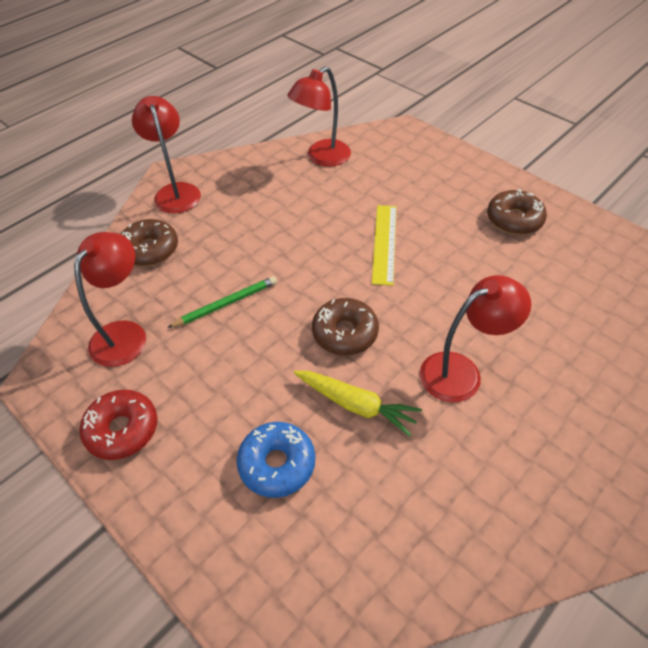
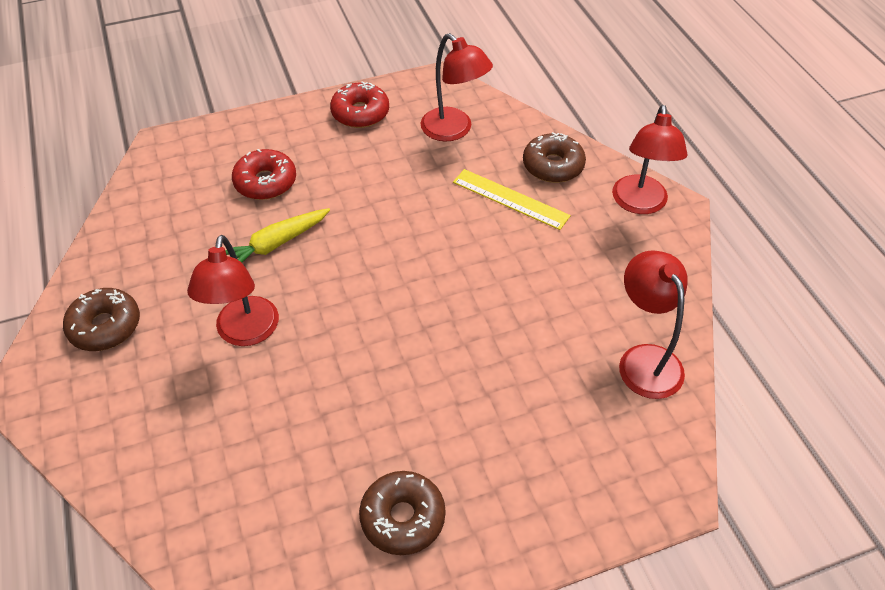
camera: 115 degrees right, 0 degrees up
(175, 192) = (639, 204): red lamp -> red lamp turned 90 degrees clockwise
(226, 304) = (445, 198): green pencil -> none
(277, 464) = (265, 182): blue donut -> red donut
(345, 333) = (351, 268): brown donut -> brown donut (105, 326)
(384, 243) = (447, 353): yellow ruler -> yellow ruler (510, 199)

